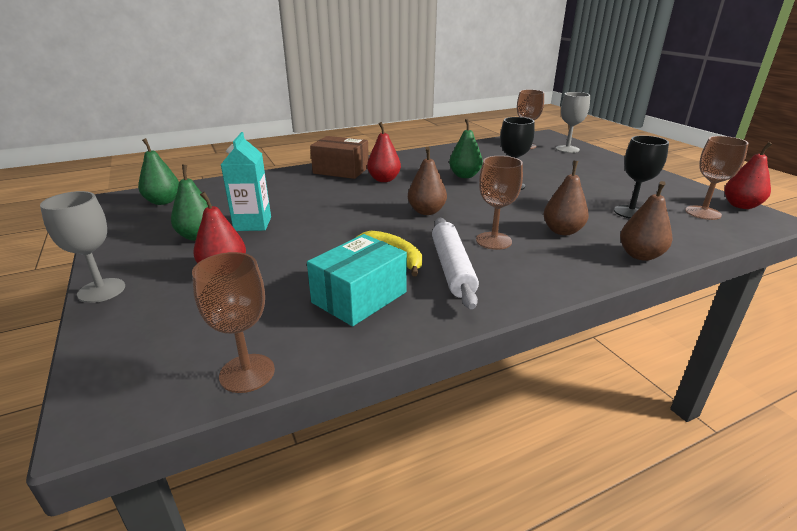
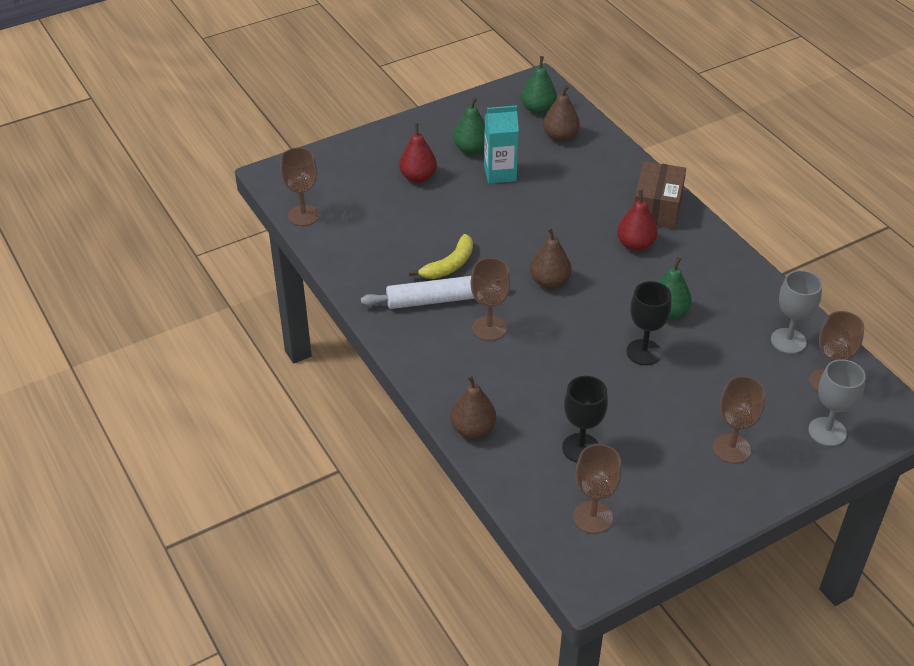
camera: 85 degrees right, 15 degrees up
(101, 290) = (385, 131): grey goblet -> grey goblet (788, 341)
(359, 297) = (385, 251): turquoise box -> none
(562, 231) = (519, 381): brown pear -> brown pear (560, 137)
(597, 170) = (731, 448): none -> brown goblet
(741, 206) = (625, 567): red pear -> none

